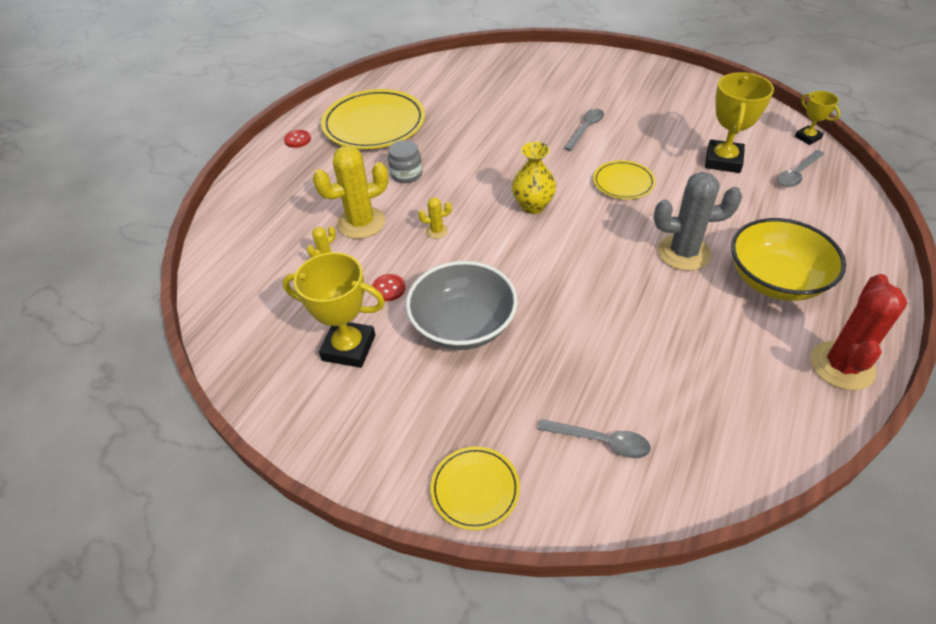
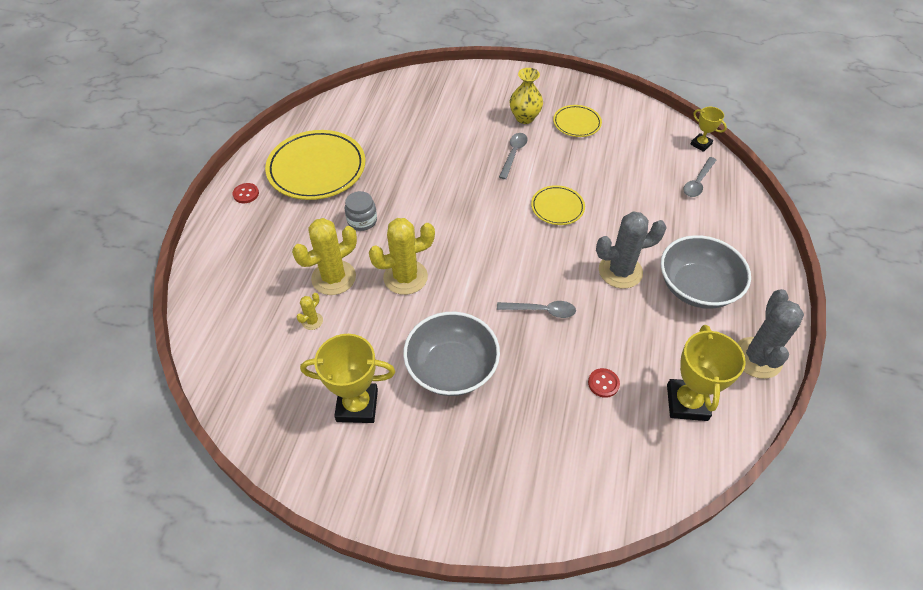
camera: 15 degrees left, 5 degrees up
(388, 288) = (377, 342): red button -> red button (603, 383)
(437, 231) = (405, 277): yellow cactus -> yellow cactus, size x2.18
(475, 489) = (497, 516): yellow plate -> yellow plate (576, 123)
(533, 206) = (484, 240): yellow vase -> yellow vase (524, 118)
(601, 441) = (588, 456): grey spoon -> grey spoon (541, 311)
(723, 161) = (636, 175): yellow trophy -> yellow trophy (687, 402)
(775, 280) = (696, 287): yellow bowl -> grey bowl
(842, 366) = (757, 358): red cactus -> grey cactus

